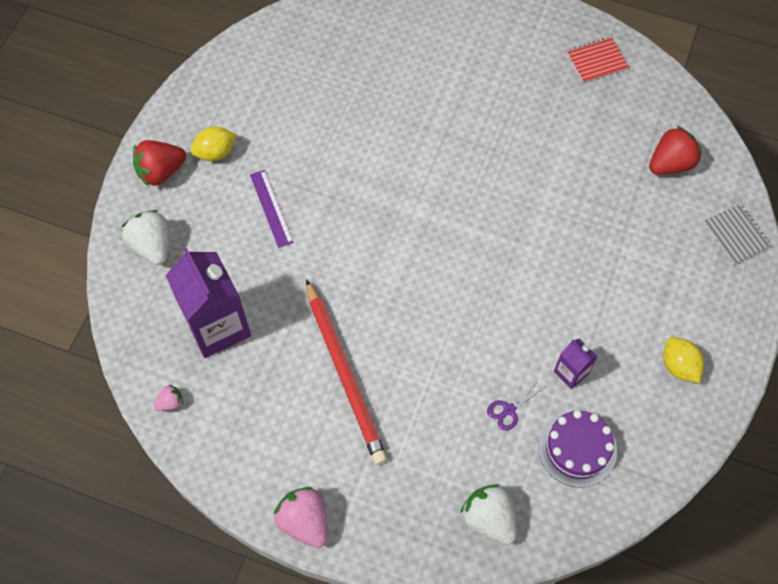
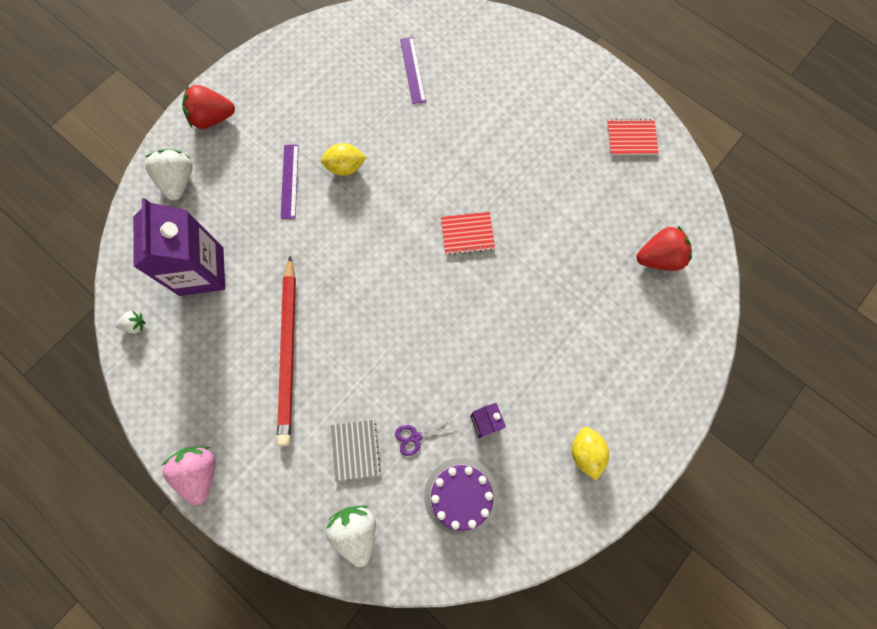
camera: 20 degrees right, 10 degrees up
(170, 403) = (135, 325): pink strawberry -> white strawberry
(215, 153) = (264, 116): yellow lemon -> yellow lemon (345, 167)
(351, 61) = (412, 70): none -> purple ruler
(476, 201) = (467, 234): none -> red notebook
(736, 235) = (692, 346): grey notebook -> grey notebook (355, 450)

